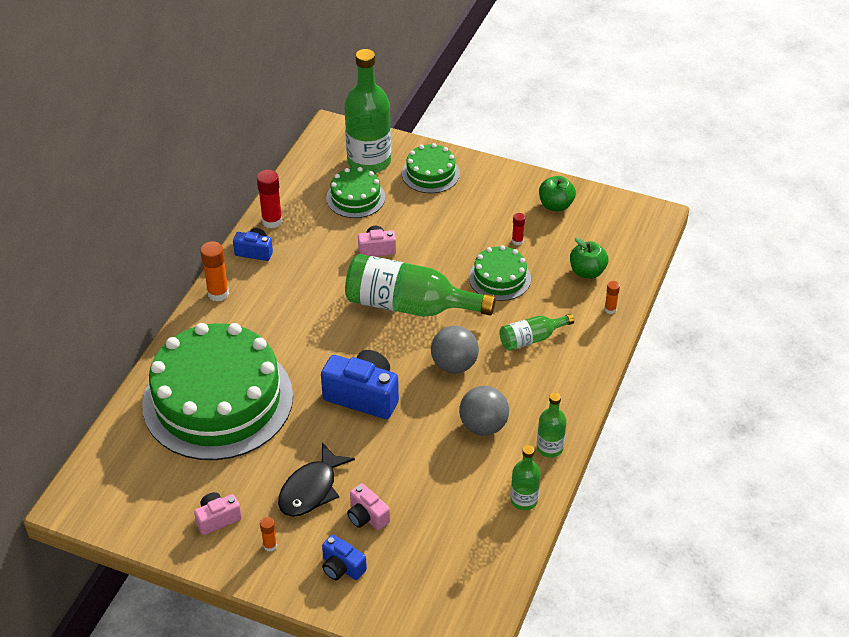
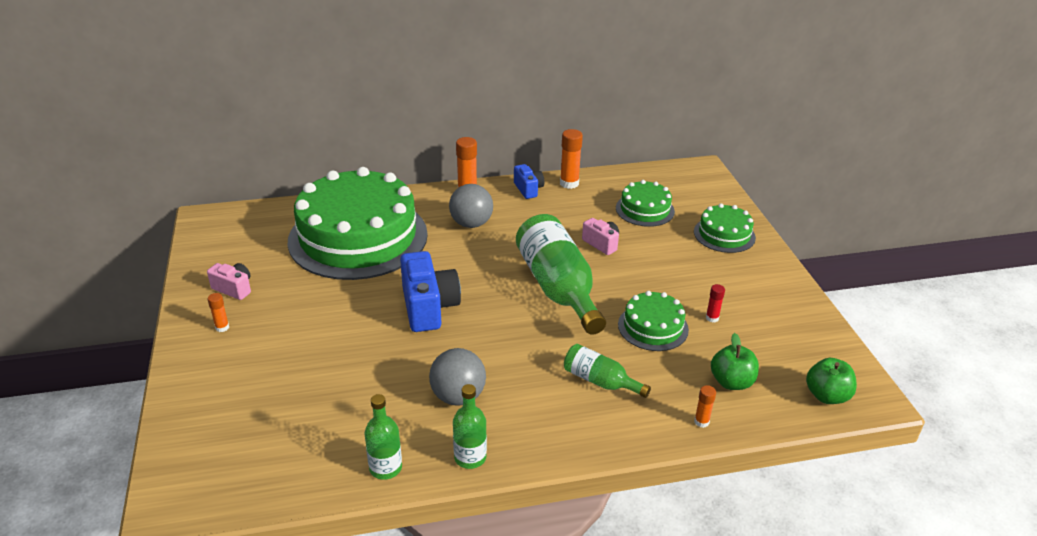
camera: 55 degrees right, 10 degrees down
(272, 221) = (569, 183): red glue stick -> orange glue stick
(311, 489) = (299, 323): black fish -> none
(342, 567) = (221, 379): blue camera -> none
(367, 516) = (291, 369): pink camera -> none
(369, 161) = (693, 199): green bottle -> none
(454, 365) = (516, 345): grey ball -> grey ball (471, 224)
(555, 205) = (789, 323): green apple -> green apple (826, 396)

